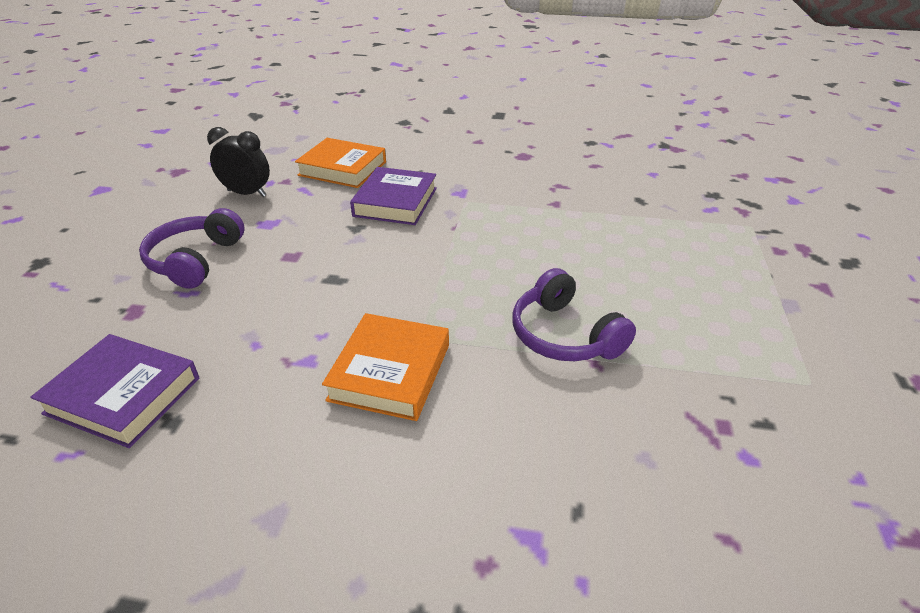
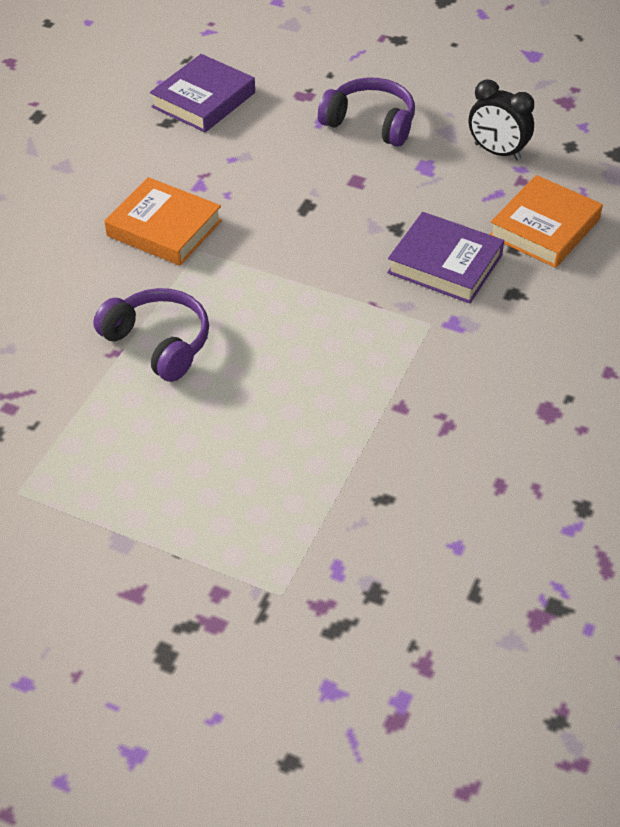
camera: 105 degrees right, 10 degrees up
(247, 193) = (497, 152): black clock -> black clock turned 90 degrees clockwise
(564, 335) = (158, 343): purple headphones -> purple headphones turned 60 degrees clockwise

